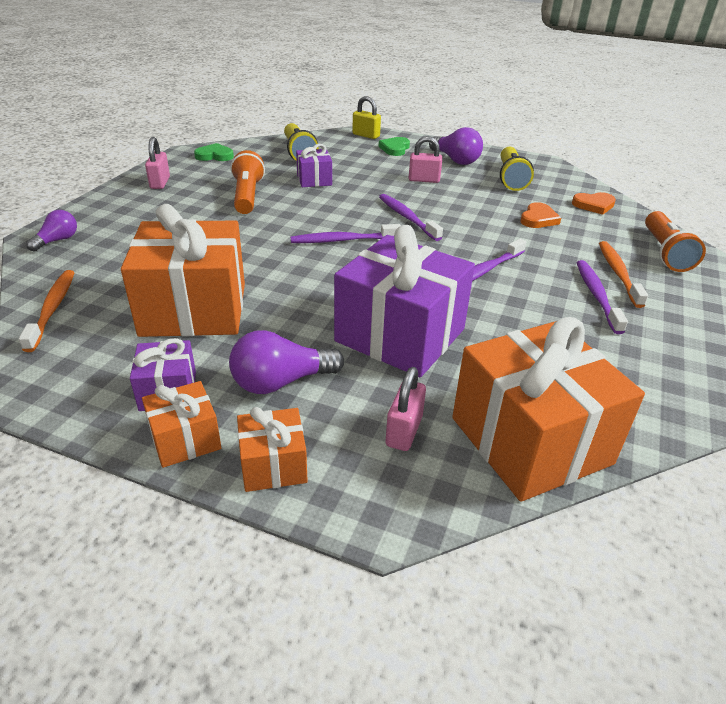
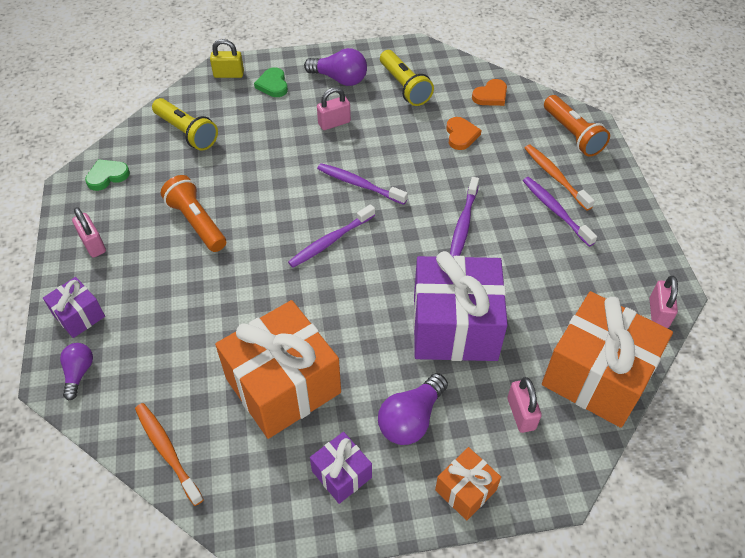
camera: 30 degrees left, 15 degrees up
(185, 439) = (393, 506): orange gift -> none
(314, 180) = (237, 169): purple gift -> purple gift (79, 316)
(663, 420) = (658, 313): none -> pink padlock

